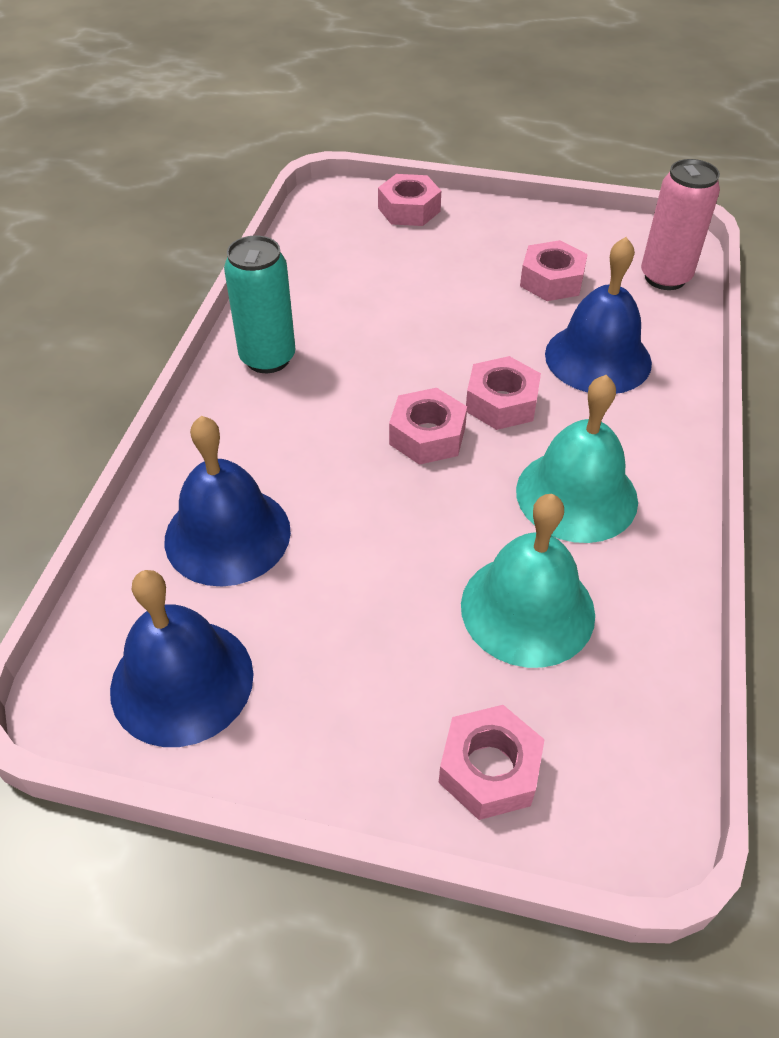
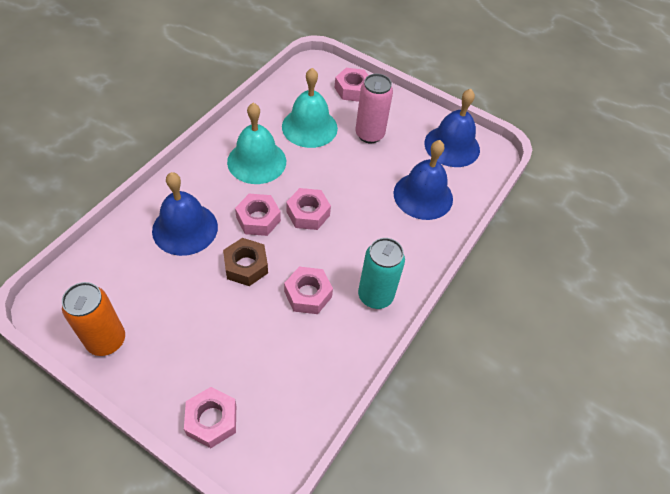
camera: 165 degrees left, 5 degrees up
(474, 340) = (246, 266): none -> brown nut
(551, 280) = (162, 298): pink nut -> pink nut (308, 294)
(576, 232) = (106, 340): none -> orange can
(665, 277) = (88, 274): pink can -> pink can (369, 135)

